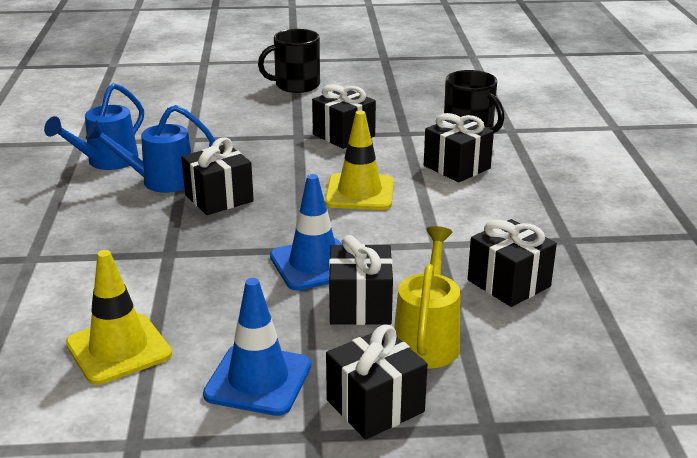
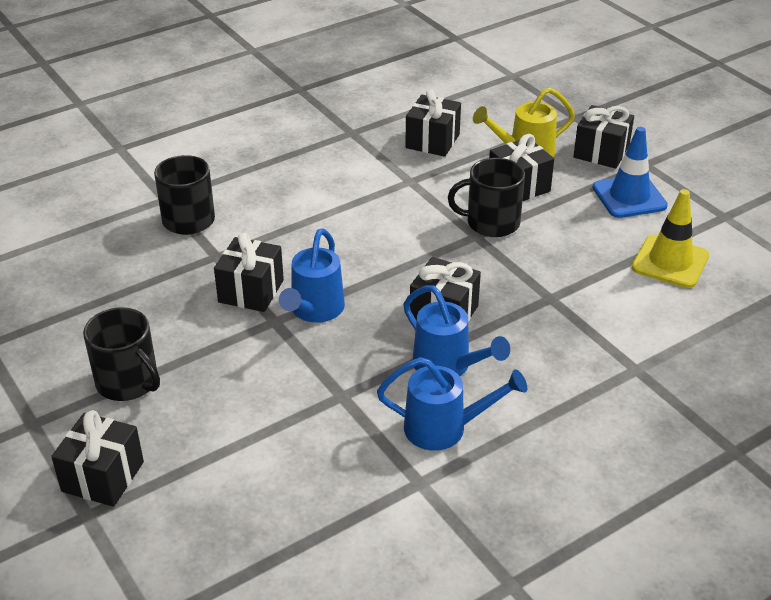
camera: 120 degrees left, 10 degrees up
(290, 151) = (314, 311): none -> blue watering can
(314, 264) = (491, 223): blue traffic cone -> black mug
(359, 192) = (363, 240): yellow traffic cone -> none
(457, 167) = (271, 206): black gift -> black gift (103, 476)

